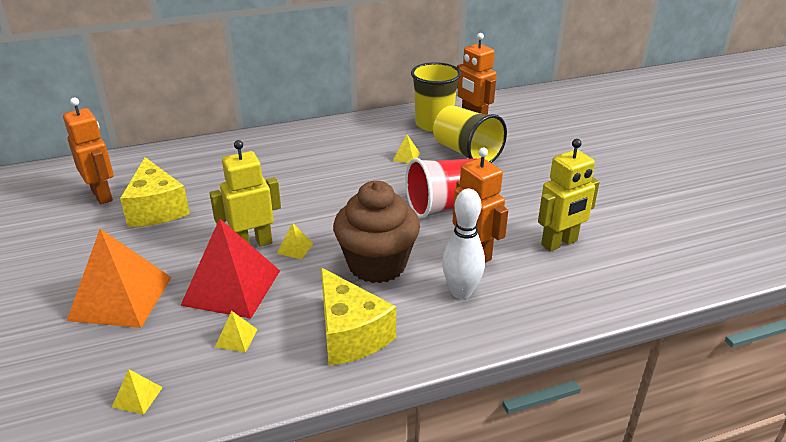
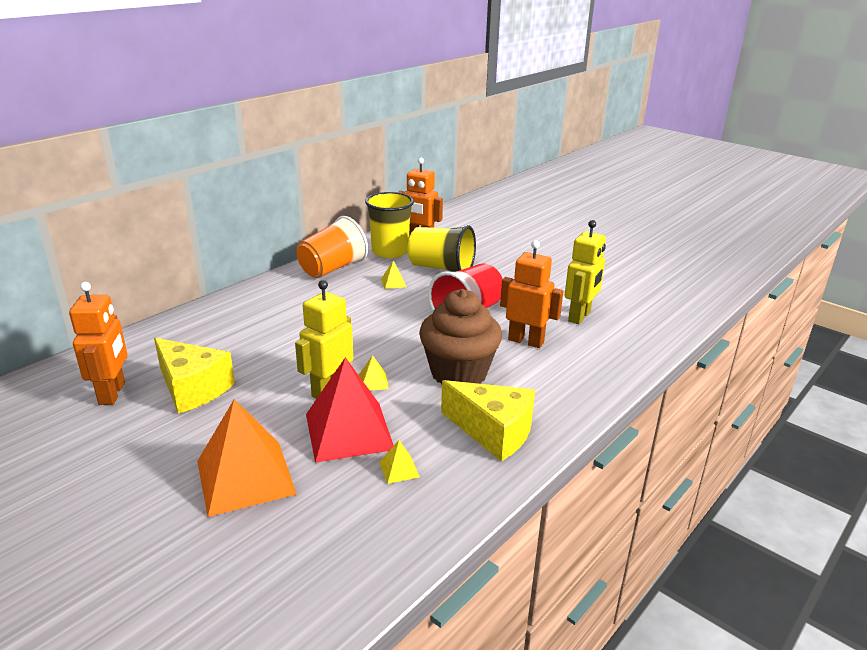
camera: 30 degrees left, 5 degrees down
(102, 195) = (113, 393): orange robot -> orange robot turned 60 degrees clockwise
(137, 397) = (359, 550): yellow pyramid -> none
(366, 129) = (332, 268): none -> orange cup
(461, 292) = (545, 372): white bowling pin -> none

